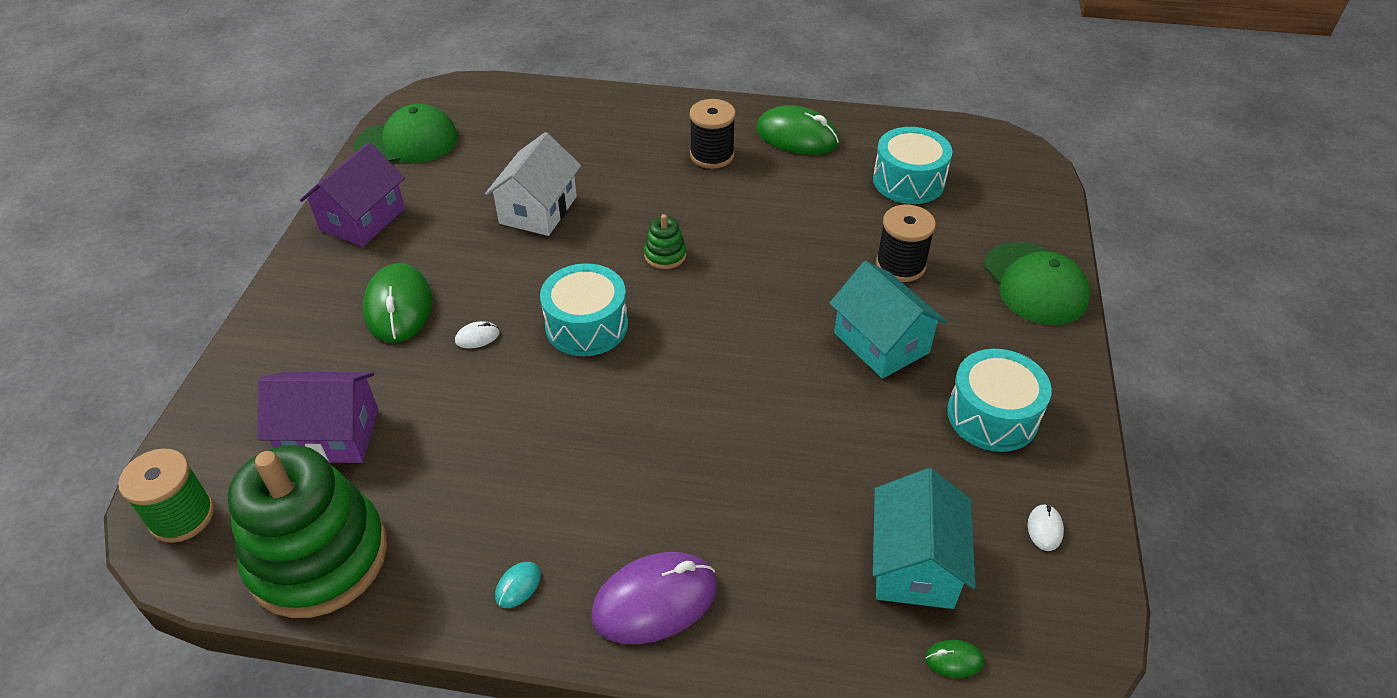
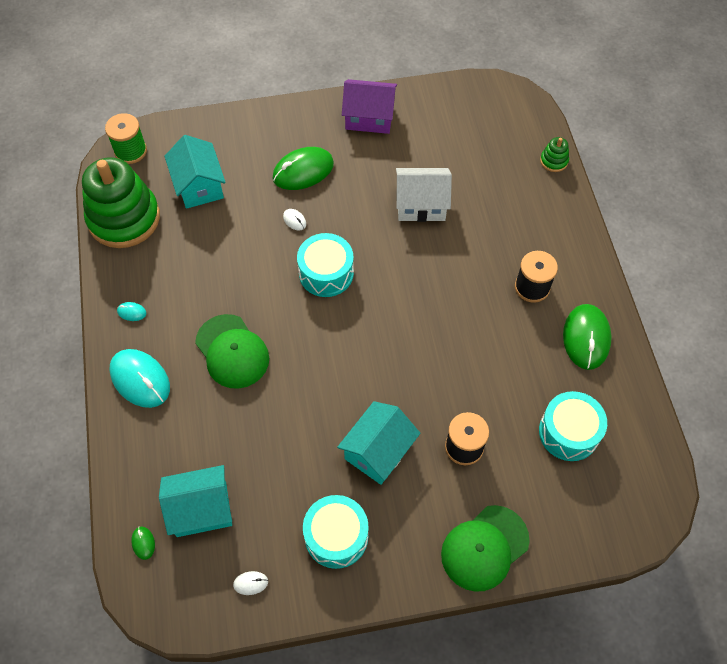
camera: 70 degrees right, 15 degrees up
(331, 435) = (199, 186): purple house -> turquoise house
(407, 142) = (454, 104): green cap -> green cap (232, 351)
(655, 601) = (140, 379): purple mouse -> turquoise mouse
(665, 255) = (409, 294): green stacking toy -> green stacking toy (554, 161)

